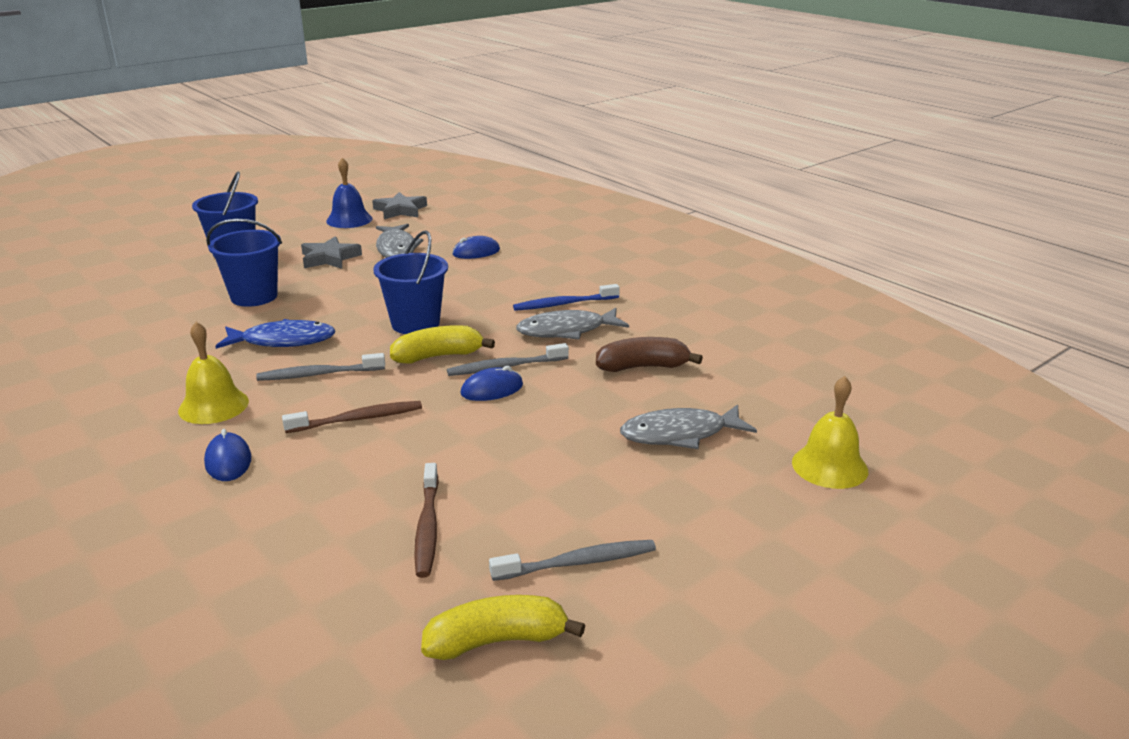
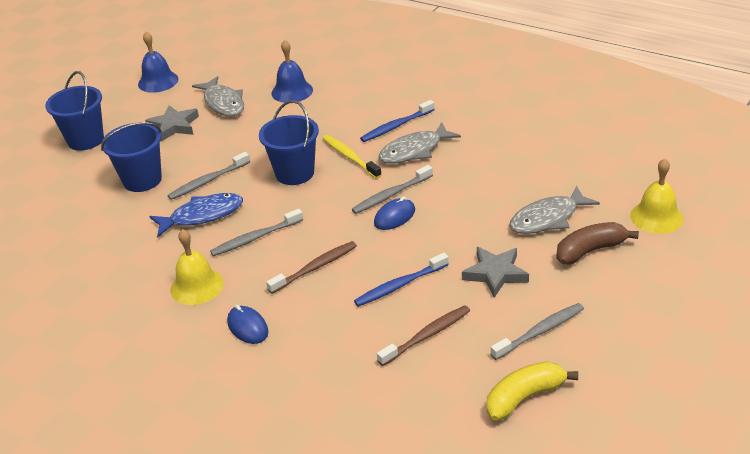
camera: 15 degrees left, 10 degrees up
(318, 311) = (208, 181): none -> grey toothbrush
(400, 210) = (195, 61): grey star -> grey star (495, 274)
(427, 527) = (427, 336): brown toothbrush -> brown toothbrush turned 105 degrees counterclockwise
(438, 356) = (334, 198): yellow banana -> none
(440, 462) = (400, 285): none -> blue toothbrush
(476, 252) = (292, 91): blue mouse -> blue bell
(489, 322) = (350, 157): none -> yellow toothbrush
(643, 367) = (489, 169): brown banana -> brown banana (590, 250)

